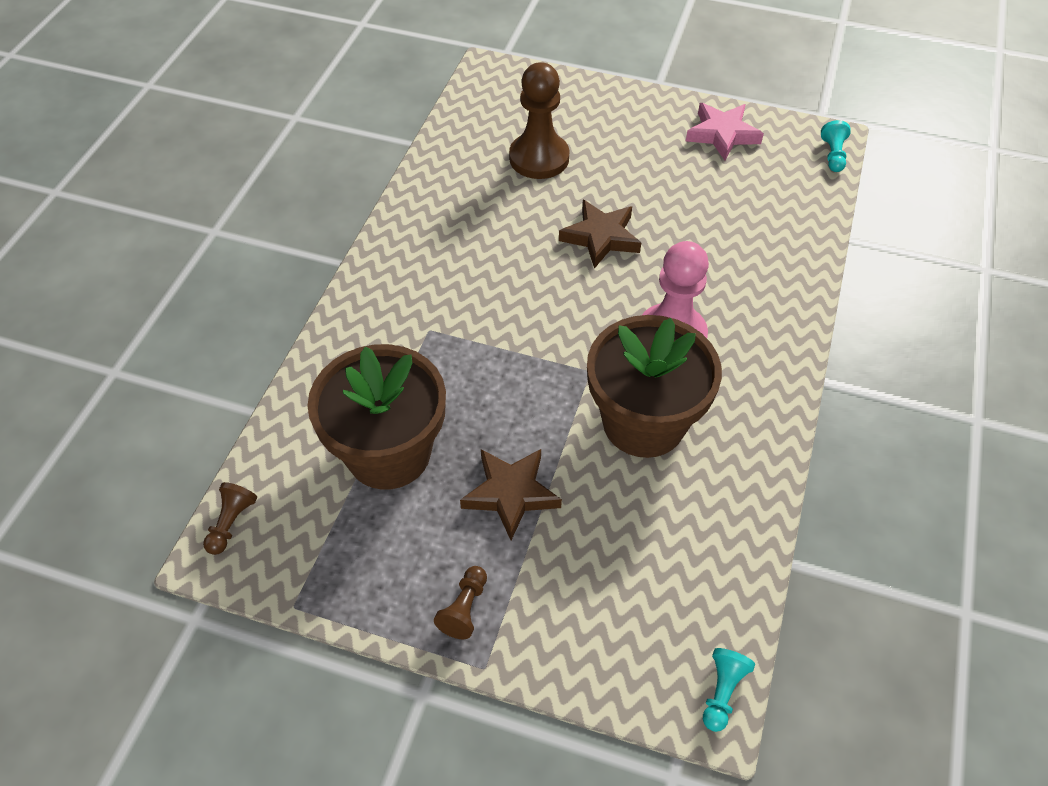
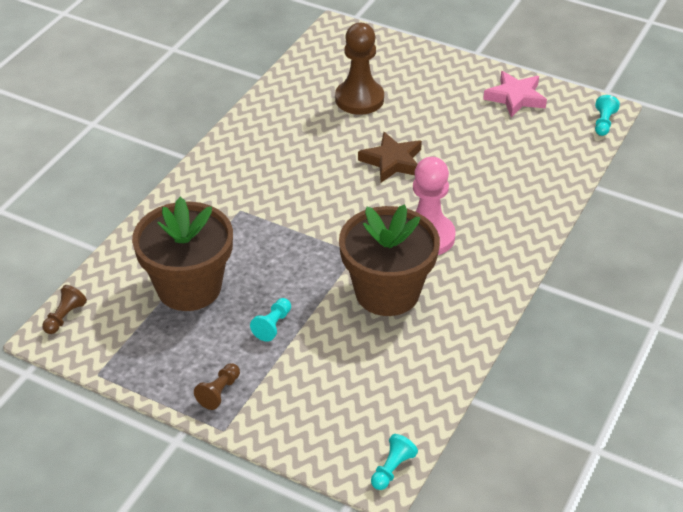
camera: 10 degrees right, 10 degrees down
(511, 494) = (273, 325): brown star -> turquoise pawn

